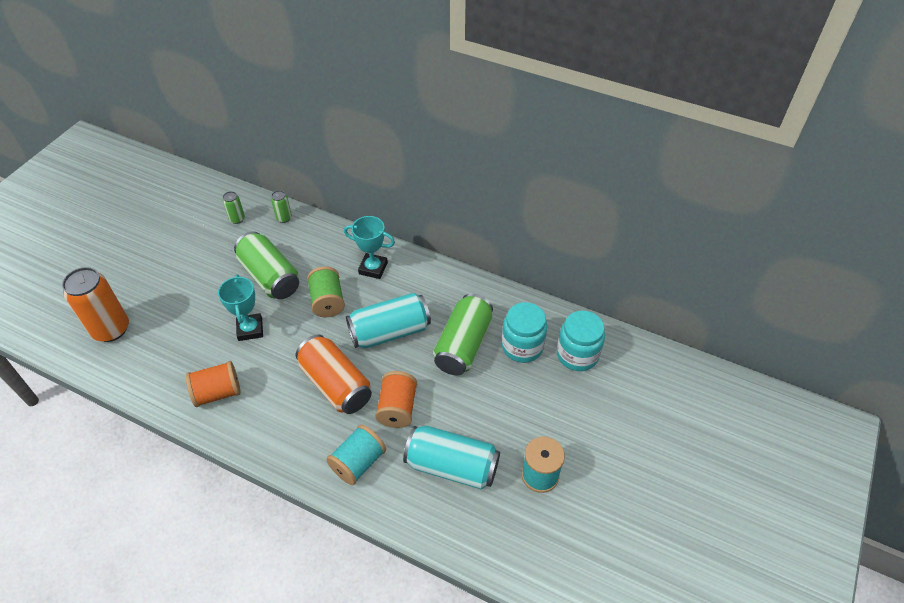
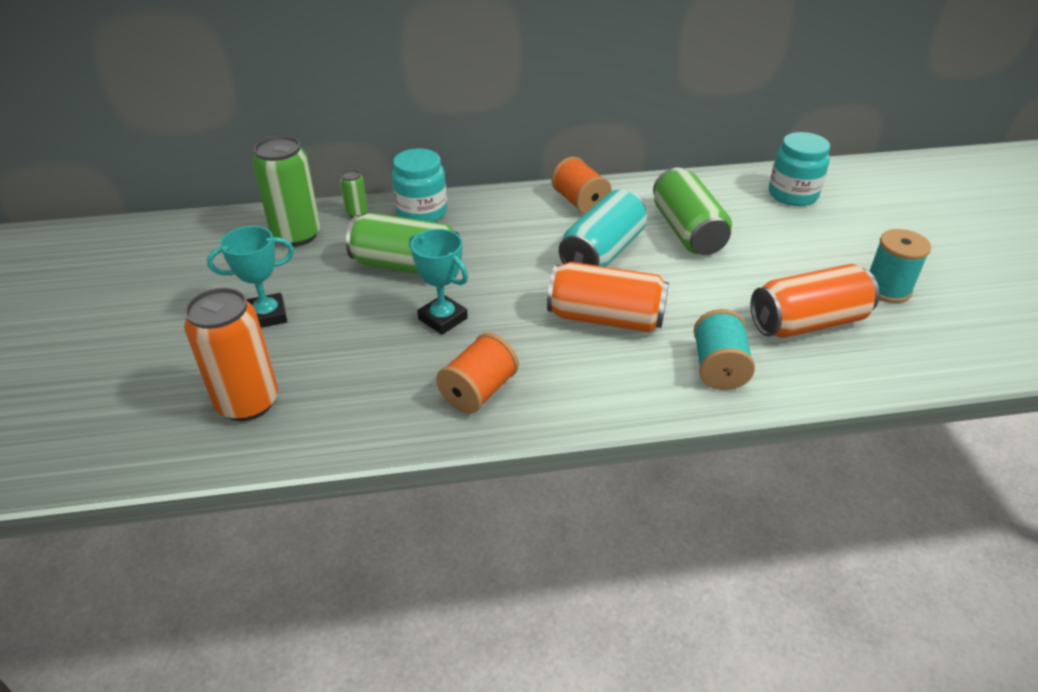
camera: 35 degrees left, 10 degrees down
(237, 219) = (297, 235): green can -> green can, size x2.15
(327, 301) = (502, 258): green spool -> none
(373, 268) = (516, 213): turquoise trophy -> turquoise trophy (267, 315)
(397, 408) = (694, 306): orange spool -> orange spool (580, 203)
(452, 466) = (807, 322): turquoise can -> orange can
(522, 346) = (740, 209): turquoise jar -> turquoise jar (421, 212)

